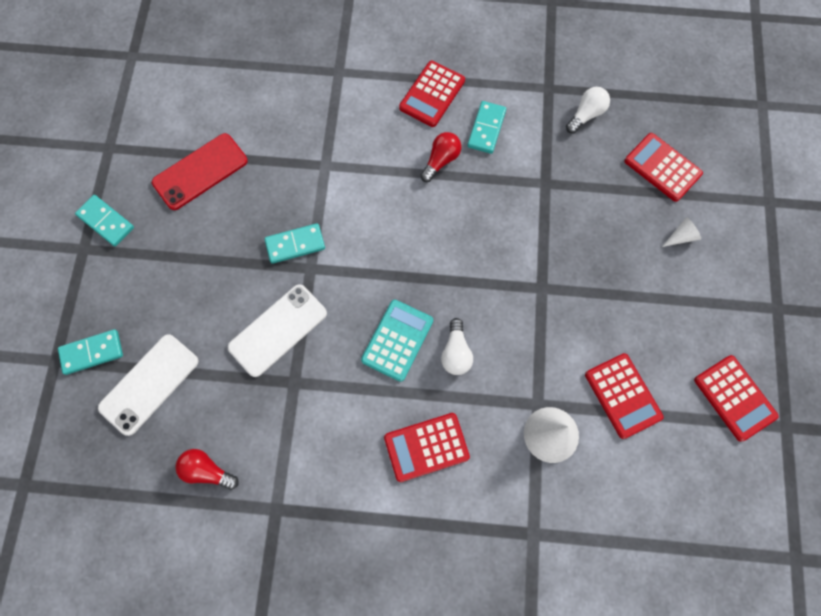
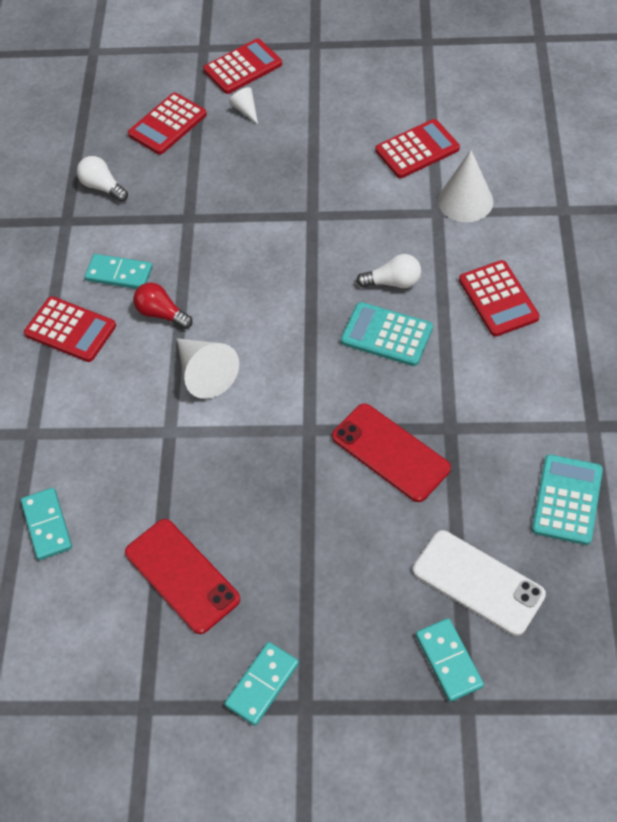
camera: 90 degrees left, 15 degrees down
(207, 471) = (567, 500): red light bulb -> turquoise calculator
(278, 330) = (390, 452): white phone -> red phone
(295, 244) = (279, 449): turquoise domino -> turquoise domino (47, 525)
(376, 192) = (204, 373): none -> white cone
(734, 398) = (406, 74): red calculator -> red calculator (243, 67)

